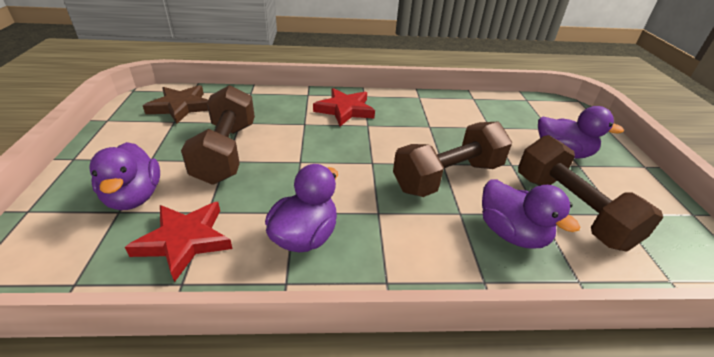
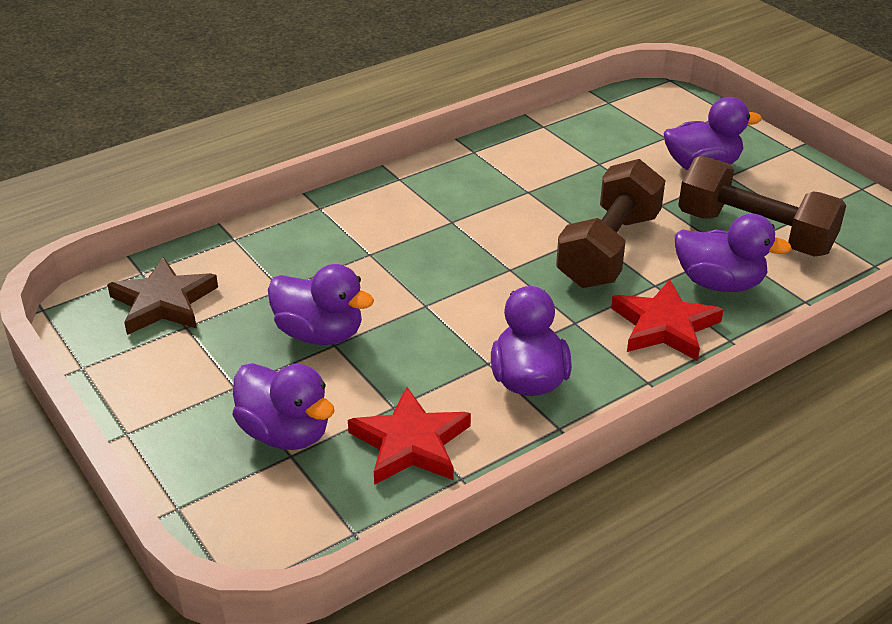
camera: 30 degrees left, 0 degrees up
(226, 152) = (320, 334): brown dumbbell -> purple duck
(345, 110) = (399, 211): red star -> red star (664, 326)

